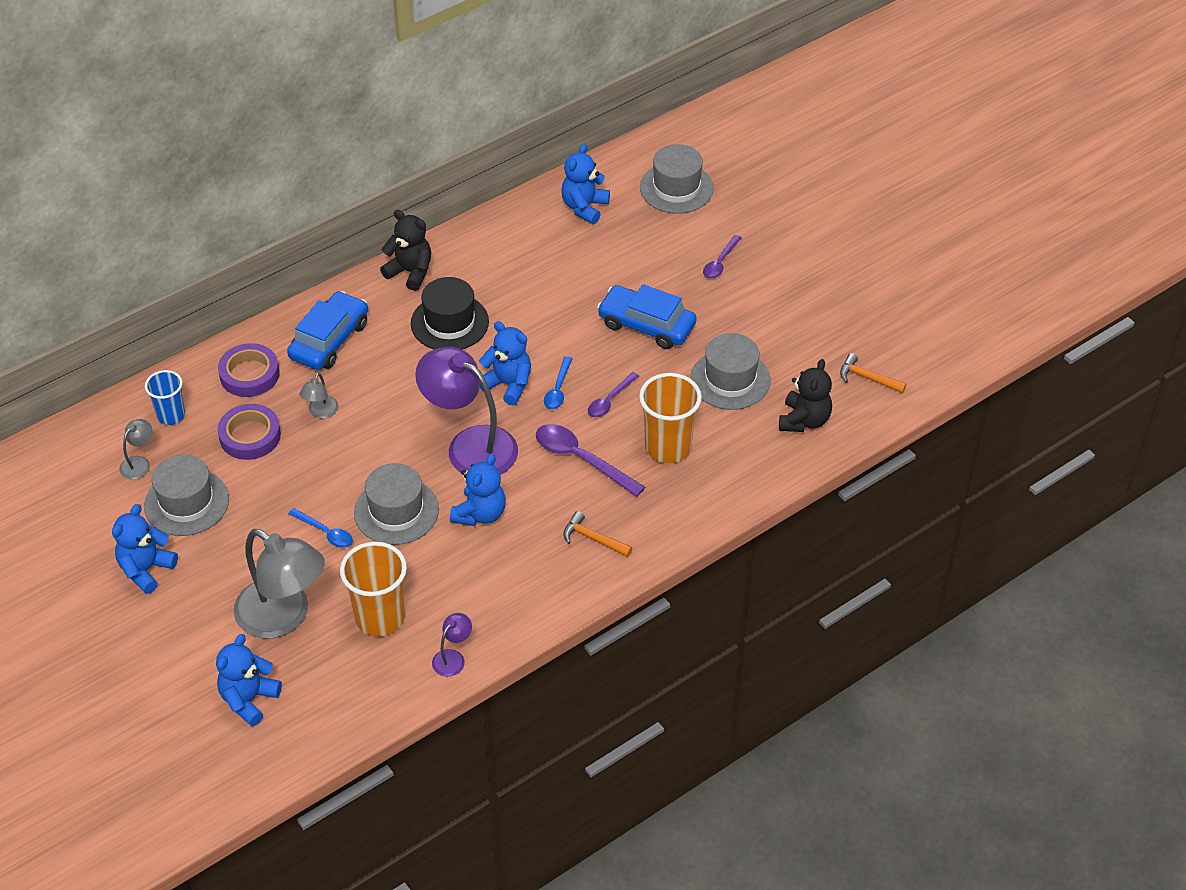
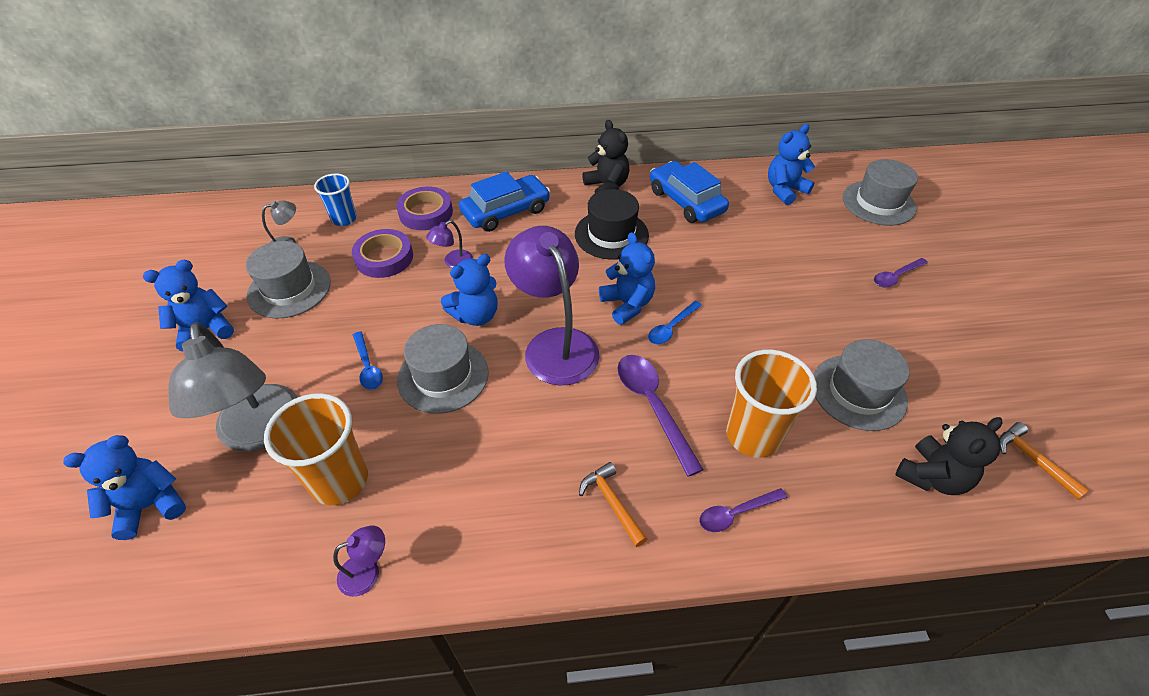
camera: 30 degrees right, 0 degrees up
(321, 412) = (453, 262): grey lamp -> purple lamp
(480, 514) = (516, 416): blue teddy bear -> blue teddy bear (476, 315)
(610, 400) = (716, 359): purple spoon -> purple spoon (735, 513)
(646, 325) = (792, 304): blue car -> blue car (686, 201)

